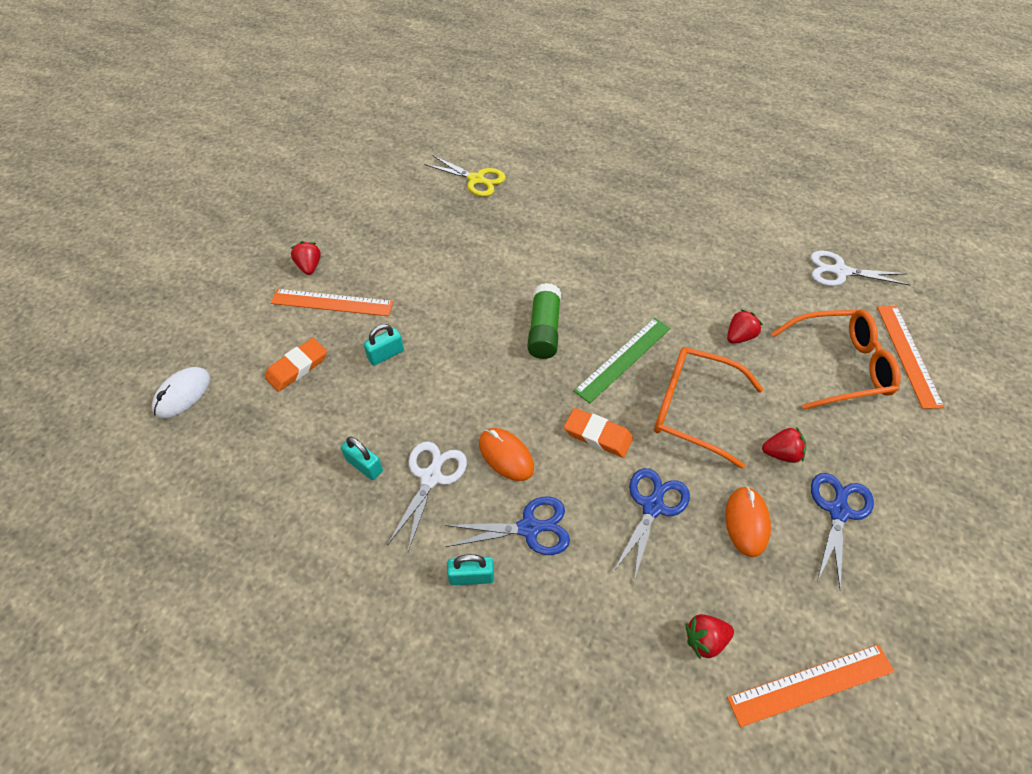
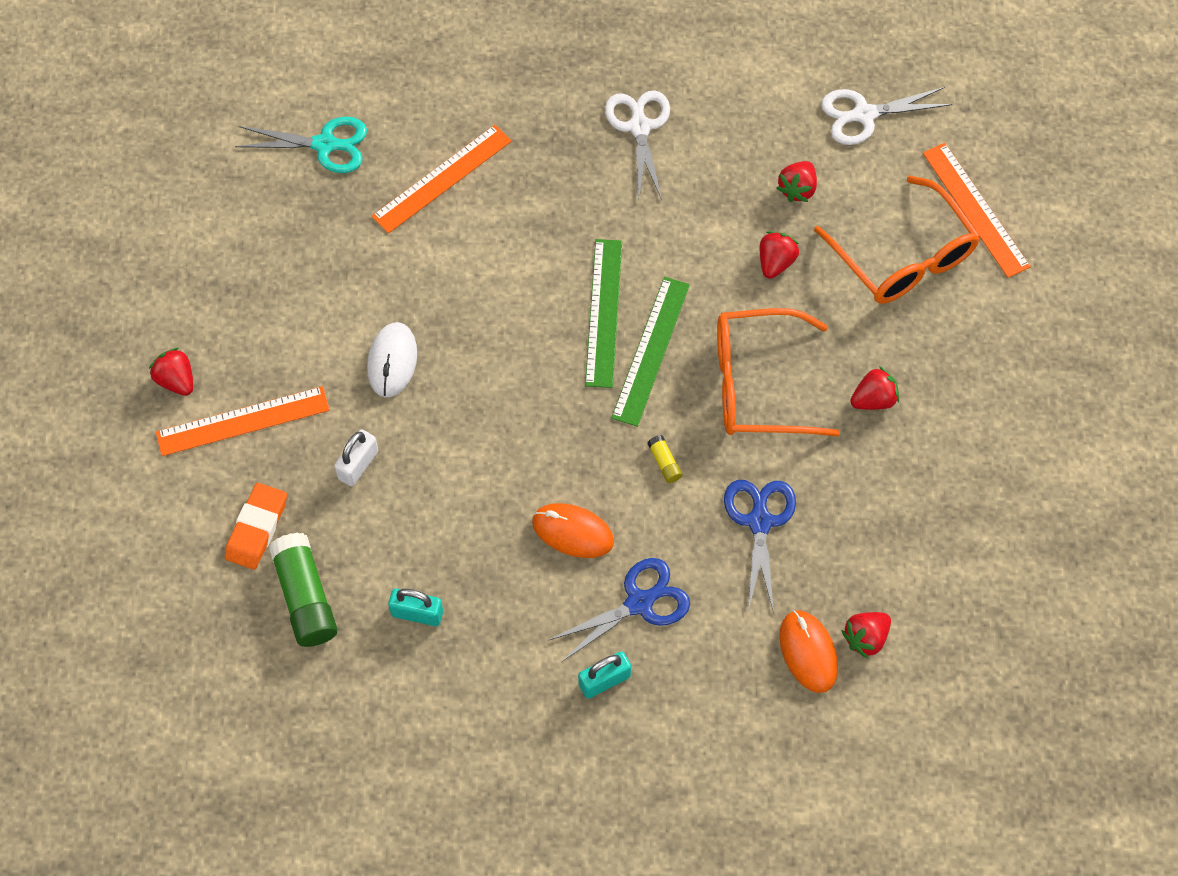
camera: 25 degrees left, 10 degrees up
(182, 394) = (135, 624): white mouse -> white mouse (392, 361)
(386, 354) = (358, 465): turquoise padlock -> white padlock
(431, 477) = (501, 594): white scissors -> white scissors (639, 127)
(476, 179) = (325, 145): yellow scissors -> turquoise scissors
(544, 330) = (537, 349): green glue stick -> green glue stick (305, 597)
(598, 435) = (664, 463): orange eraser -> yellow glue stick
(601, 324) = (603, 312): none -> green ruler
(746, 522) = (863, 496): orange mouse -> orange mouse (808, 652)
(773, 298) = (797, 189): none -> red strawberry
(810, 684) = (978, 635): orange ruler -> orange ruler (442, 178)
(838, 511) = (953, 443): blue scissors -> none
(840, 366) = (903, 257): orange glasses -> orange glasses turned 90 degrees clockwise

